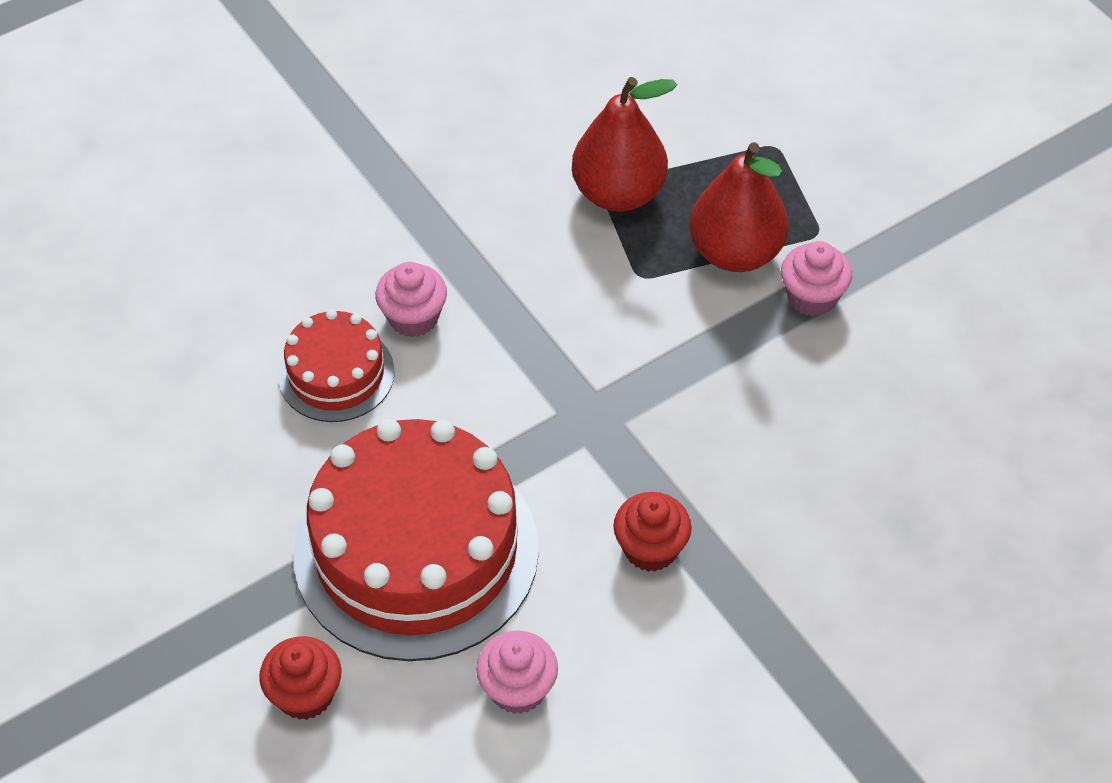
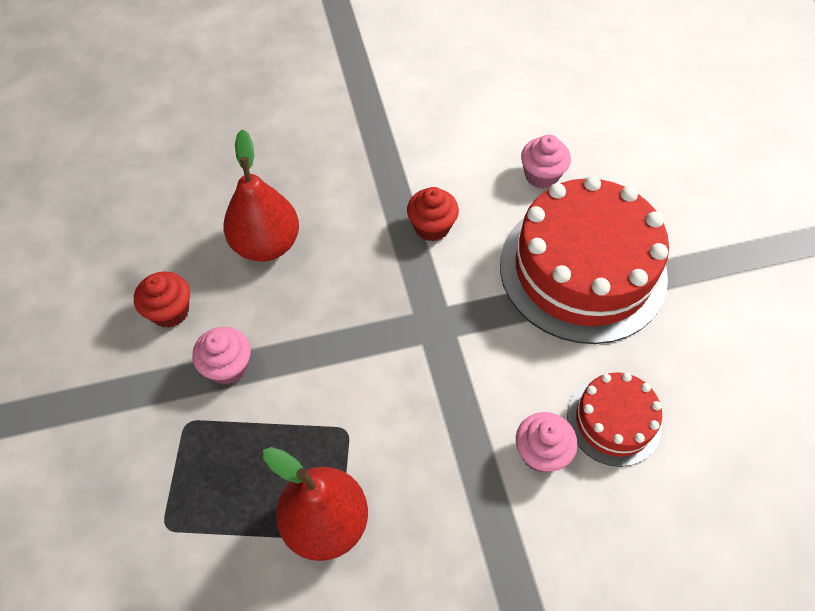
camera: 160 degrees left, 5 degrees up
(305, 694) = (669, 207): red cupcake -> red cupcake (170, 311)
(735, 252) = (261, 426): red pear -> red pear (266, 244)

